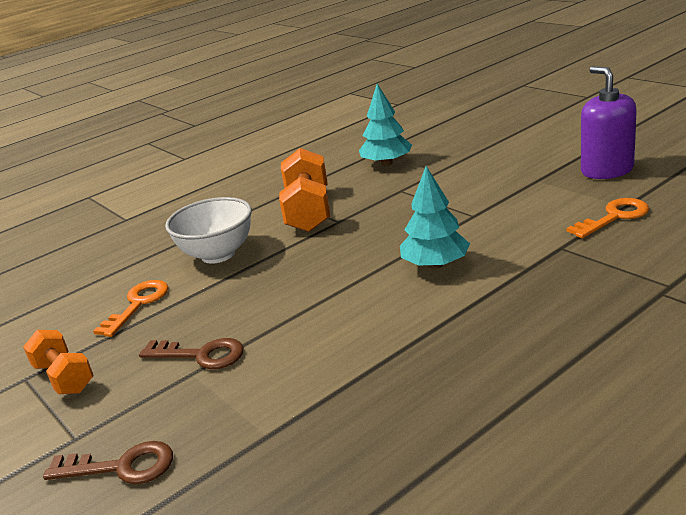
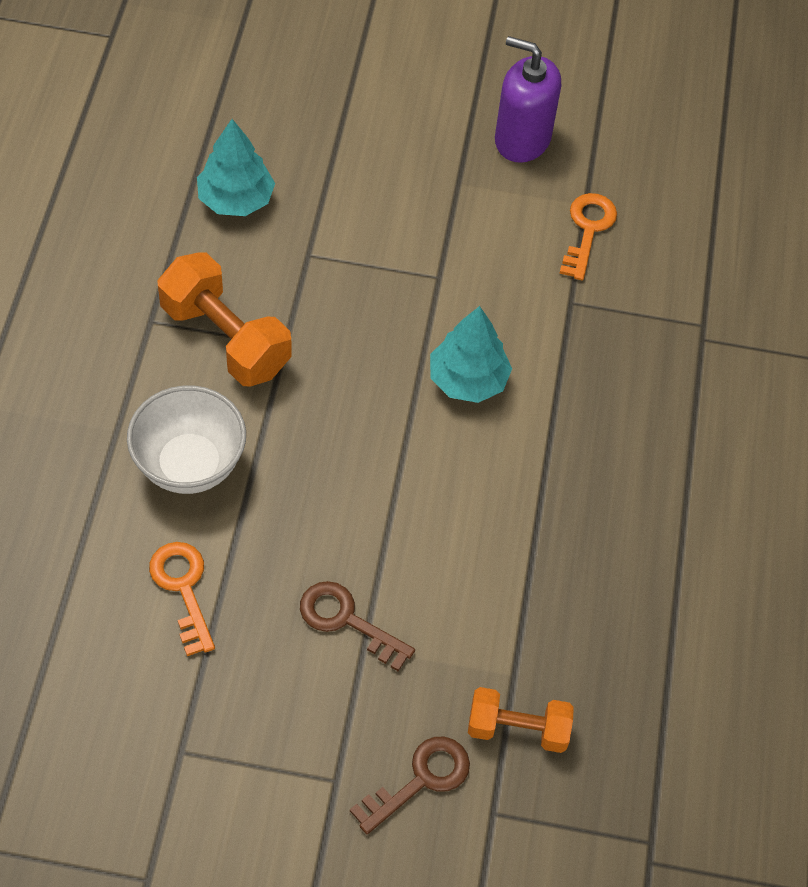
camera: 50 degrees left, 30 degrees up
(64, 377) = (228, 726): orange dumbbell -> orange dumbbell (517, 729)
(201, 355) = (347, 621): brown key -> brown key turned 120 degrees counterclockwise

